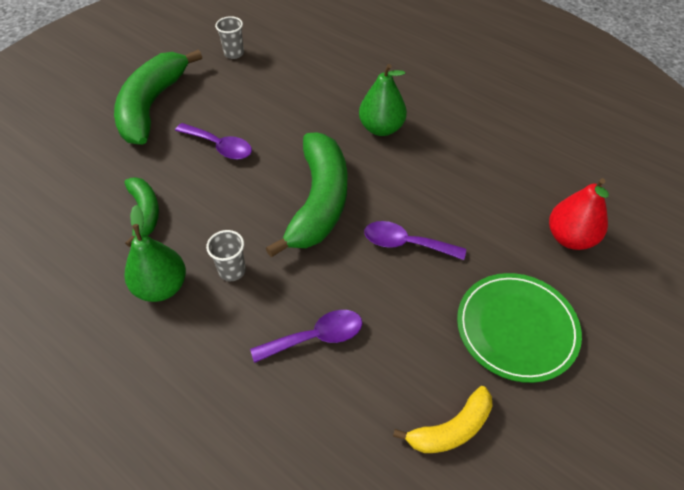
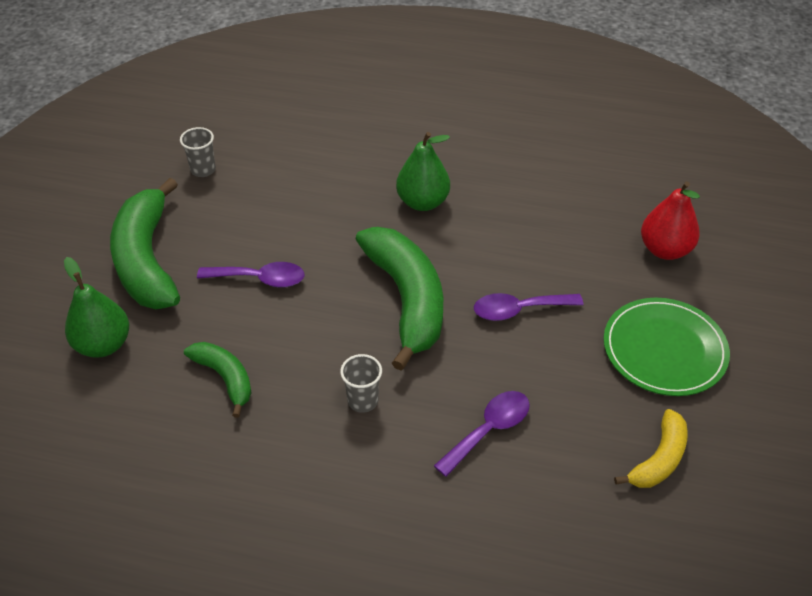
camera: 25 degrees left, 5 degrees down
(162, 287) = (299, 445): green pear -> green pear (103, 345)

